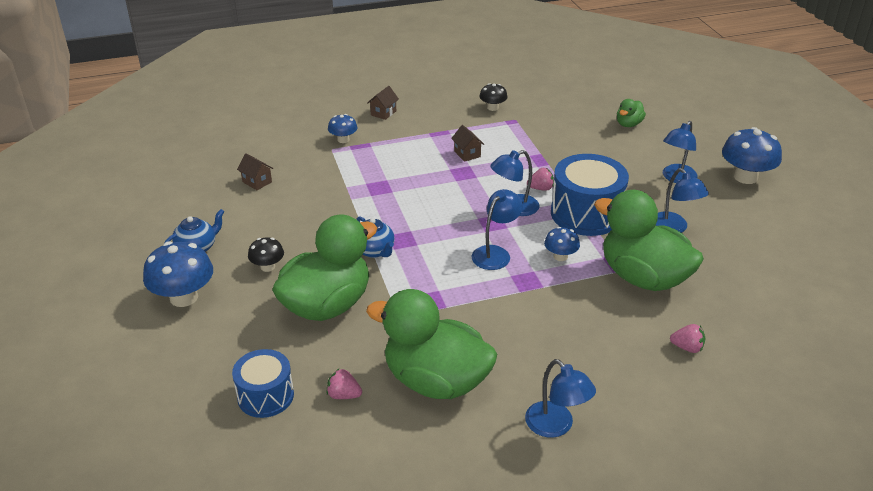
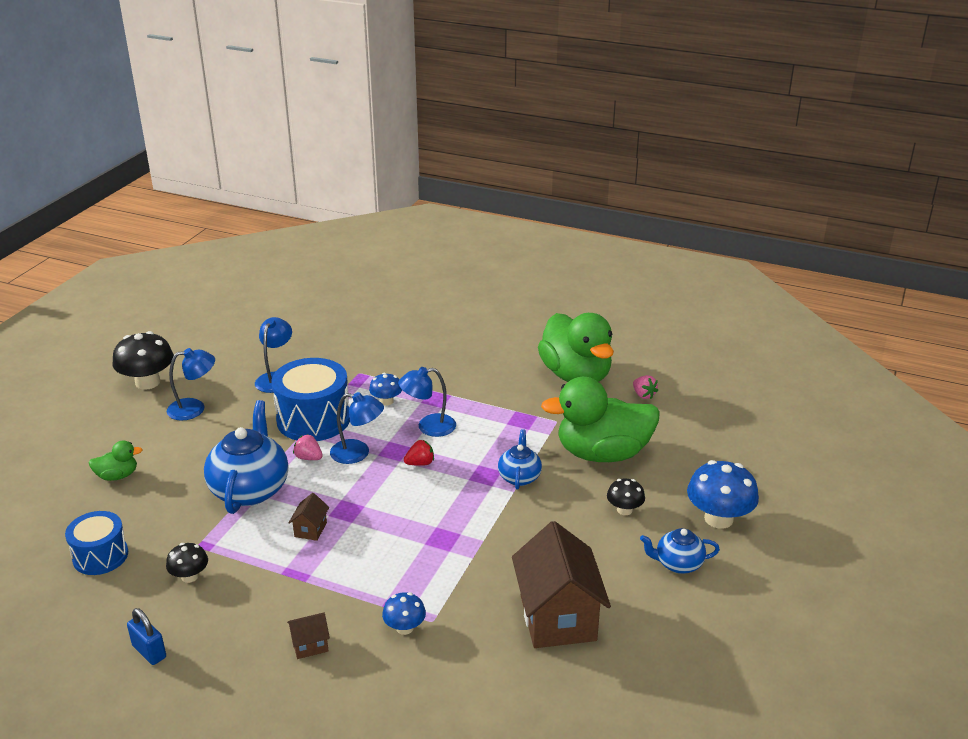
camera: 140 degrees left, 5 degrees down
(257, 182) = (558, 618): brown house -> brown house, size x2.37
(265, 396) = (697, 418): blue drum -> blue drum (100, 556)
(456, 80) = (149, 652): none -> blue padlock
(460, 223) = (420, 463): none -> red strawberry
(541, 155) = (250, 489): none -> blue teapot
(556, 426) = (533, 328): blue lamp -> none
(643, 277) = (357, 363): green duck -> none
(687, 347) = (402, 322): pink strawberry -> none
(745, 177) = (147, 382): blue mushroom -> black mushroom

